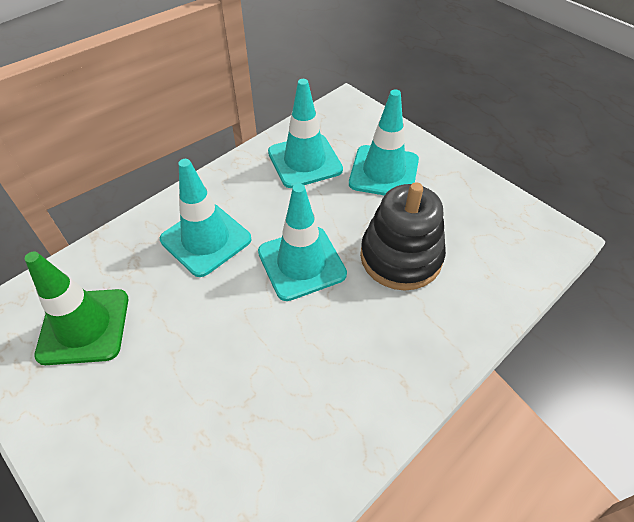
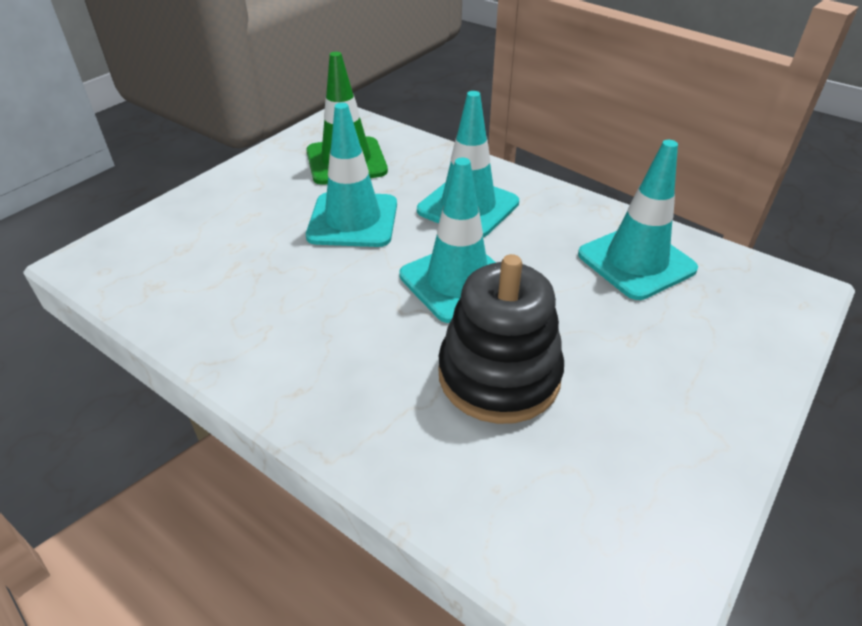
camera: 80 degrees right, 10 degrees down
(384, 172) = (664, 345): turquoise traffic cone -> turquoise traffic cone (353, 220)

